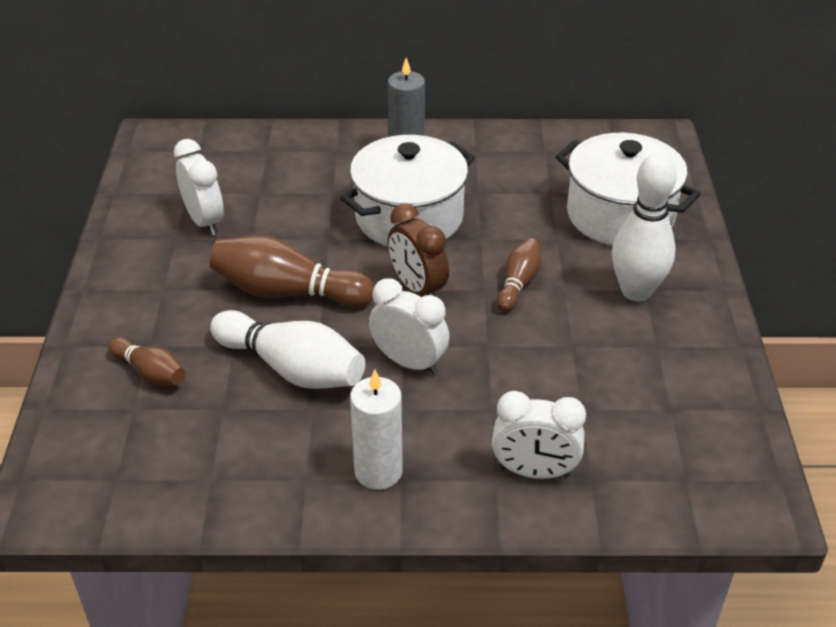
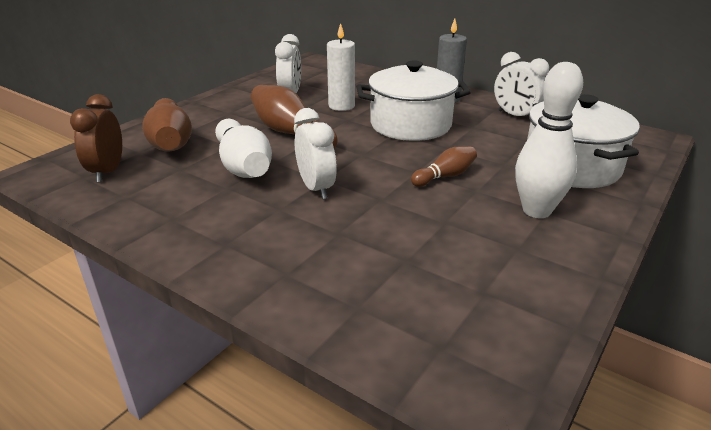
camera: 35 degrees right, 10 degrees down
(150, 373) = (170, 141): brown bowling pin -> brown bowling pin, size x1.78
(378, 471) = (217, 234): white candle -> white candle (341, 106)
(417, 288) = (371, 157): brown clock -> brown clock (107, 172)
(534, 471) = (320, 282): white clock -> white clock (515, 116)

